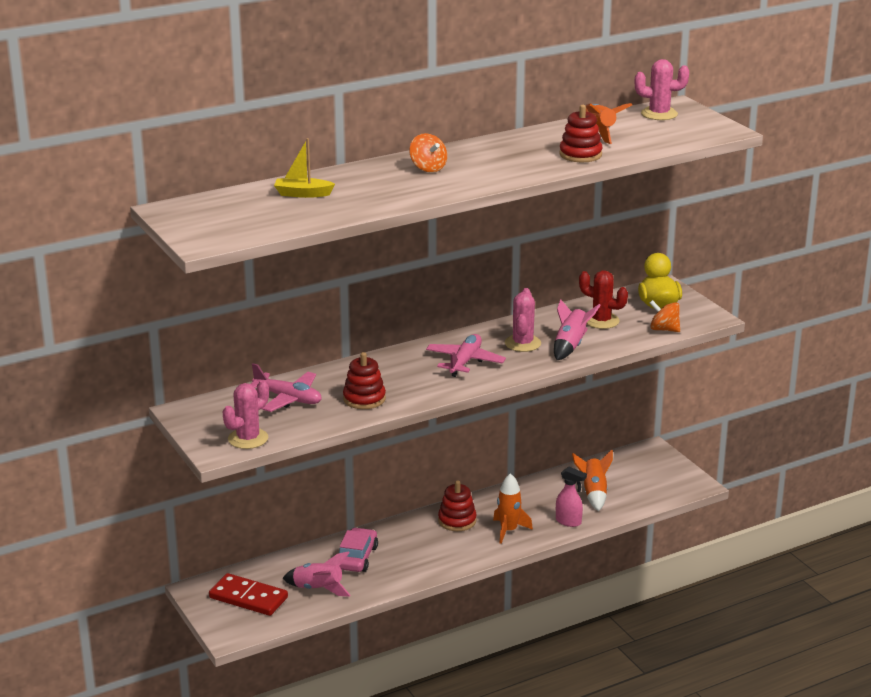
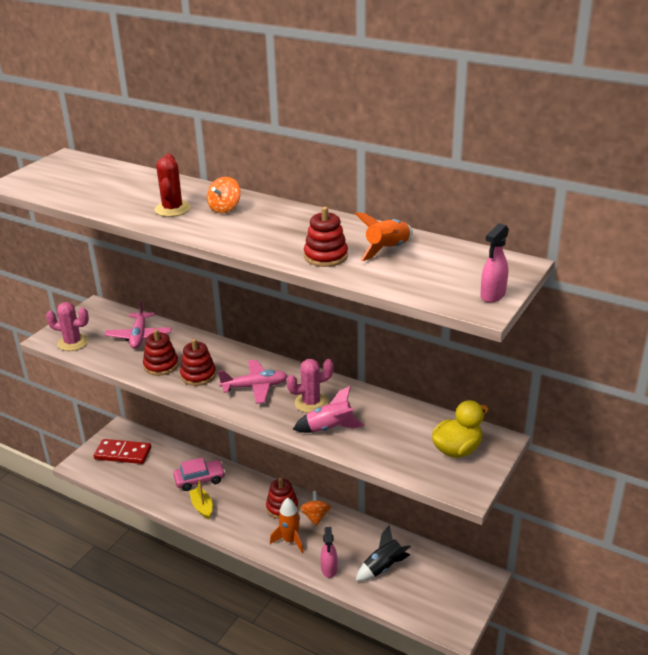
camera: 60 degrees right, 5 degrees up
(248, 598) = (123, 454): red domino -> red domino turned 75 degrees counterclockwise
(302, 194) = (129, 185): yellow boat -> yellow boat (202, 507)
(318, 589) = (151, 479): pink rocket -> none
(408, 384) = (198, 375): none -> red stacking toy
(594, 493) = (383, 567): orange rocket -> black rocket
(601, 321) = (392, 428): red cactus -> red cactus (172, 209)
(659, 114) = (479, 263): pink cactus -> none
(664, 329) = (412, 470): orange spinning top -> orange spinning top (315, 517)
(713, 124) = (492, 295): none -> pink spray bottle

